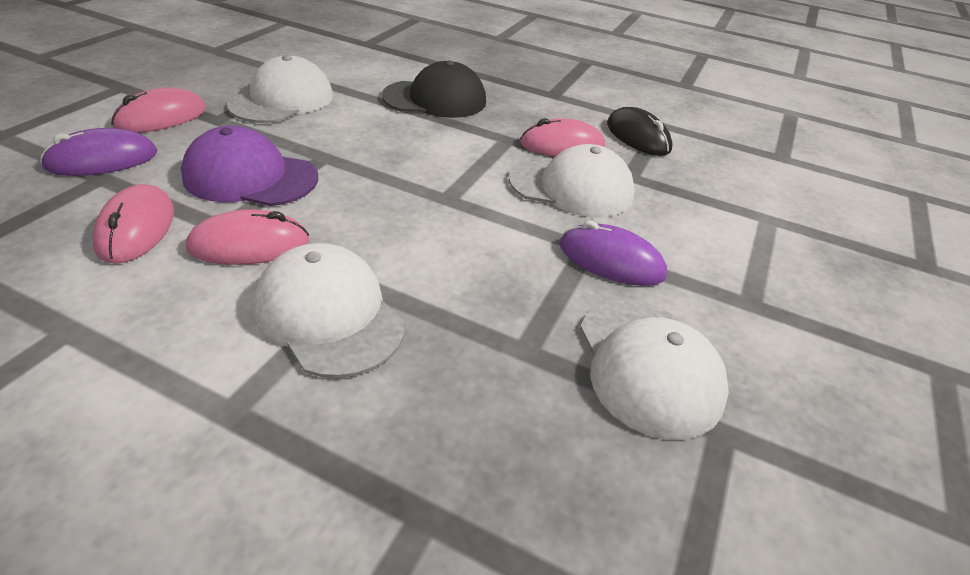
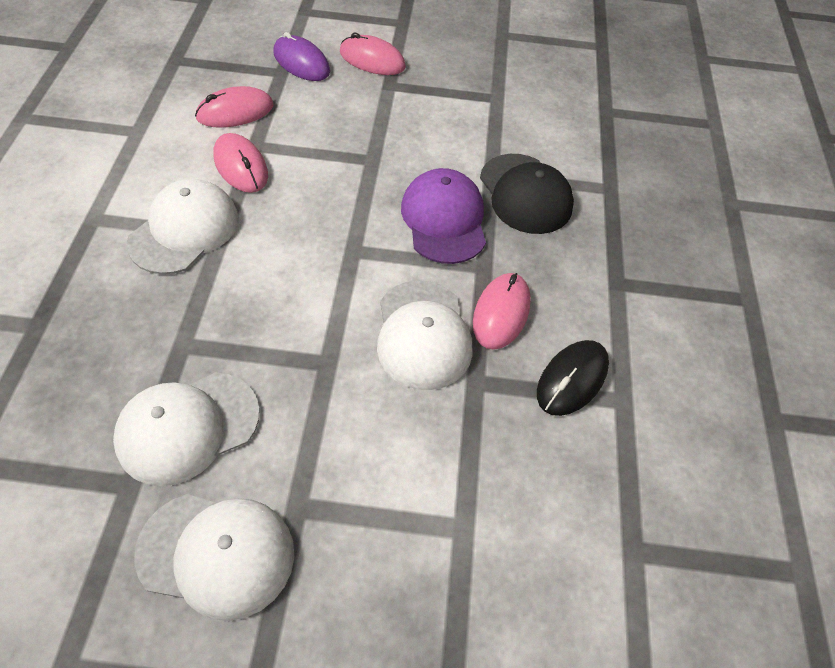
camera: 70 degrees right, 15 degrees up
(250, 177) = (320, 134): purple cap -> purple cap (444, 220)
(282, 100) = (445, 104): white cap -> white cap (216, 553)
(562, 146) = (501, 313): pink mouse -> pink mouse turned 45 degrees clockwise
(611, 260) = (316, 384): purple mouse -> none

